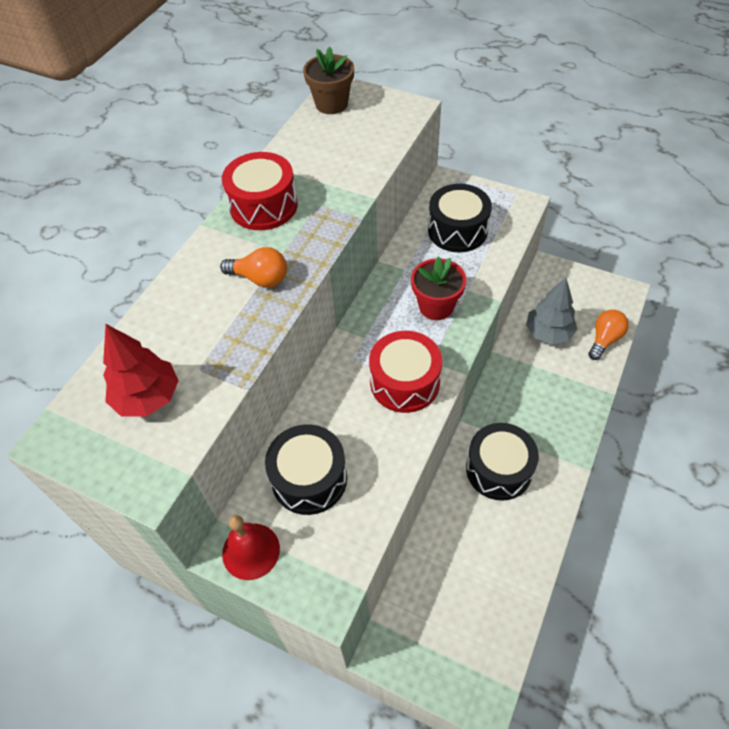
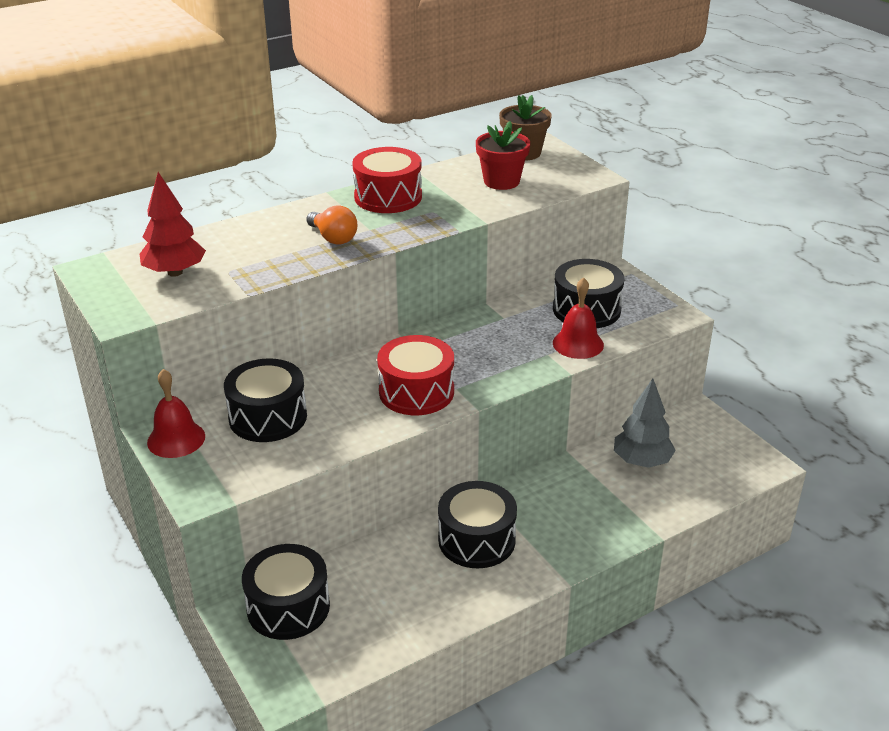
camera: 30 degrees right, 20 degrees down
(418, 620) = (288, 607): none -> black drum
(436, 306) = (504, 353): red flower pot -> red flower pot (501, 181)
(480, 268) = (578, 344): none -> red bell
(604, 339) = (699, 492): orange light bulb -> none

